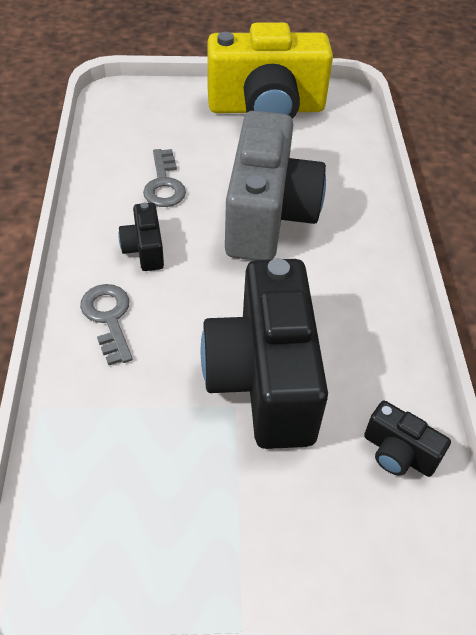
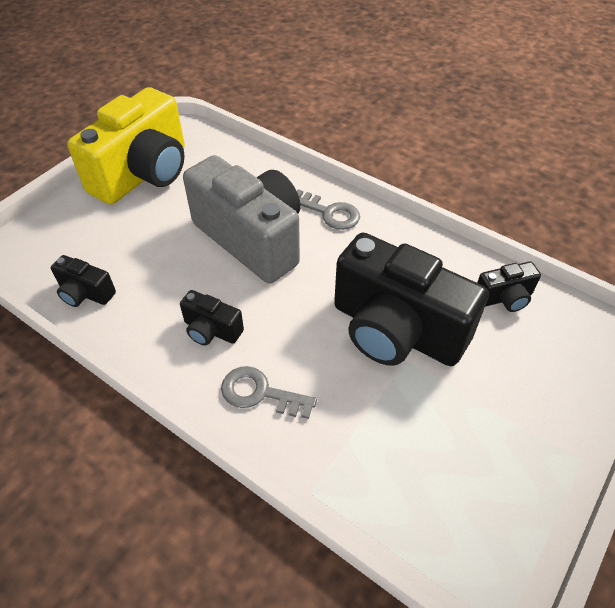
camera: 50 degrees left, 0 degrees up
(112, 156) = (85, 293): none -> black camera
(164, 184) = (155, 278): grey key -> grey key (329, 213)

